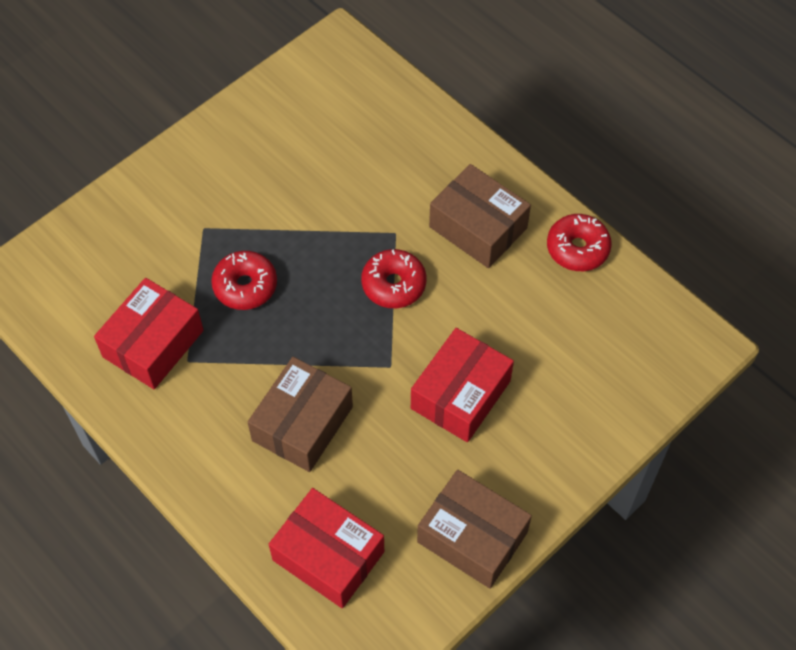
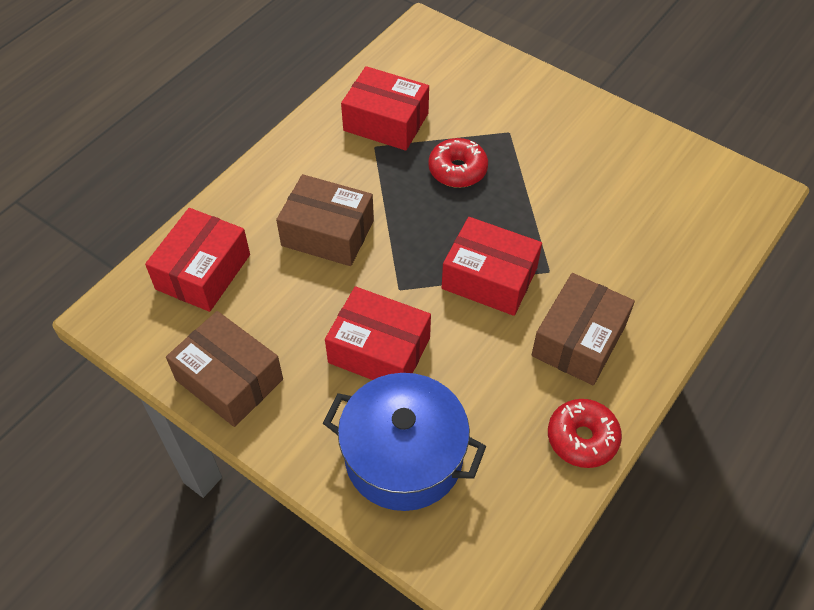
camera: 80 degrees right, 5 degrees down
(393, 284) = (489, 278): red donut -> red box
(472, 537) = (229, 379): brown box -> brown box turned 75 degrees counterclockwise
(578, 391) = (404, 457): none -> blue pot

